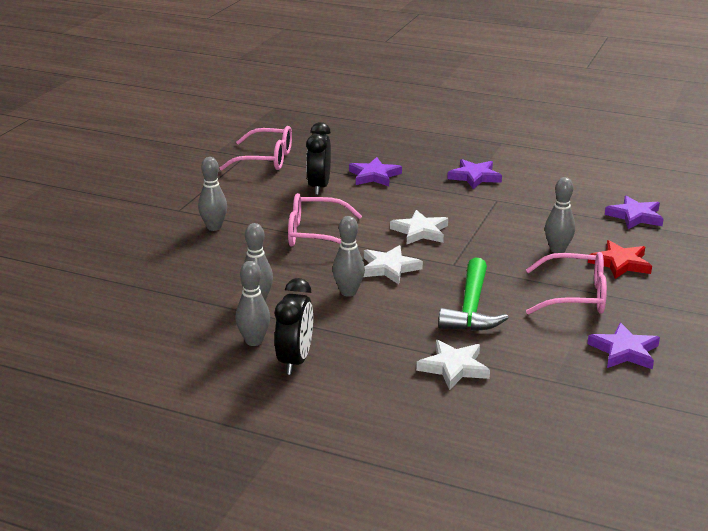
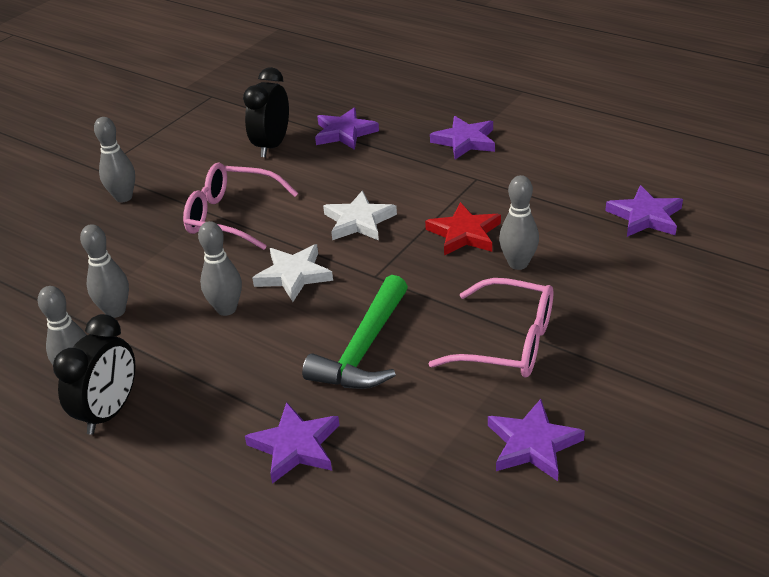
camera: 15 degrees right, 10 degrees up
(266, 159) = (233, 102): pink glasses -> none
(454, 368) = (295, 446): white star -> purple star
(620, 263) = (592, 293): red star -> red star (464, 233)

